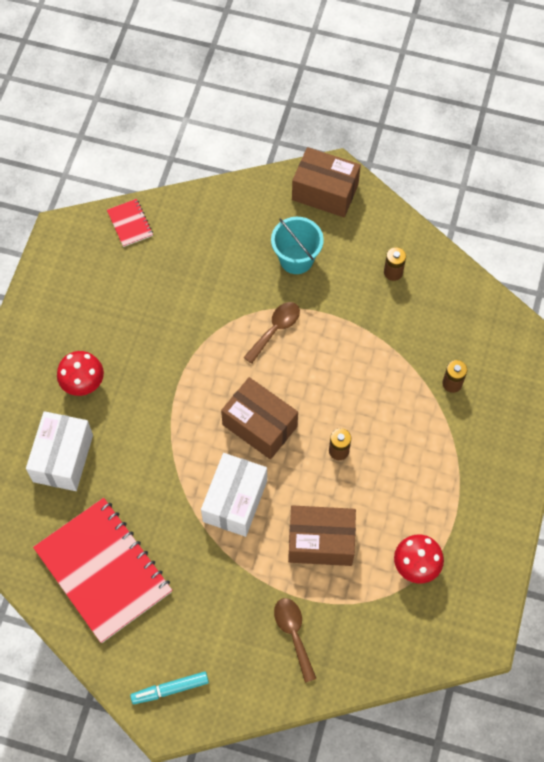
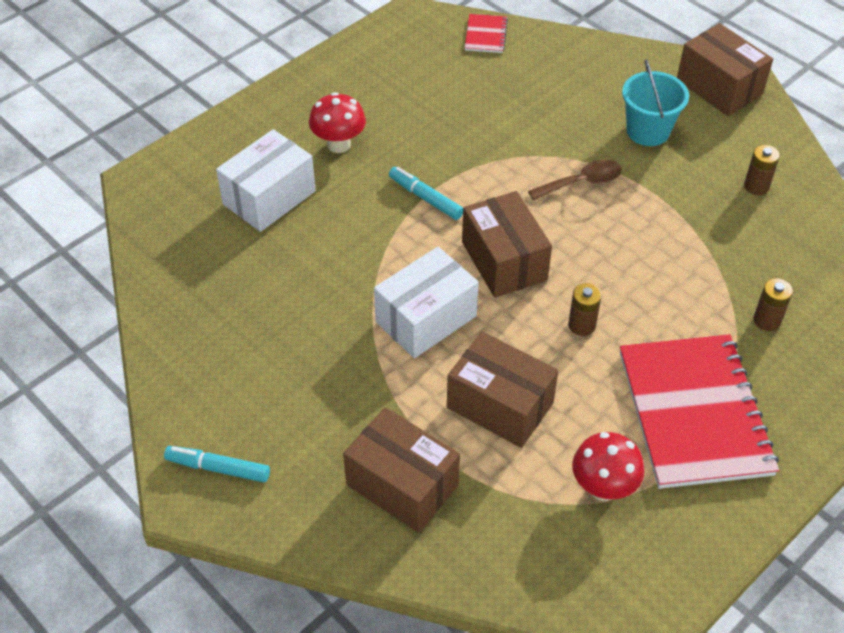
camera: 30 degrees right, 15 degrees down
(103, 570) = (233, 316): red notebook -> red notebook (694, 413)
(175, 400) = (425, 198): none -> turquoise marker
(293, 634) = (402, 485): brown spoon -> brown box

